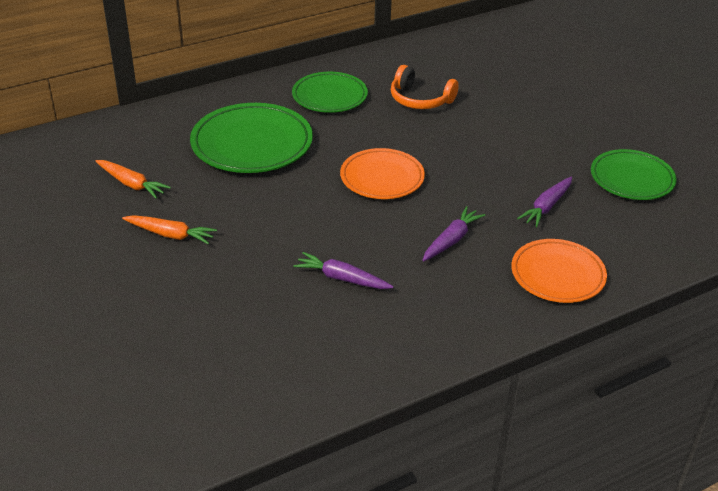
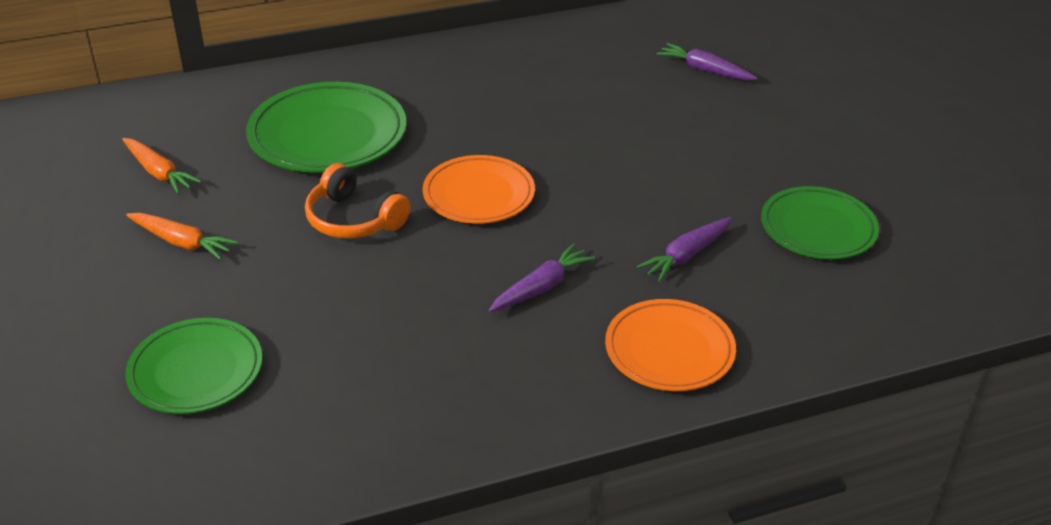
camera: 10 degrees right, 0 degrees up
(329, 96) = (449, 82): green plate -> green plate (196, 371)
(341, 278) = (377, 323): purple carrot -> purple carrot (704, 70)
(420, 99) = (566, 96): orange headphones -> orange headphones (353, 219)

